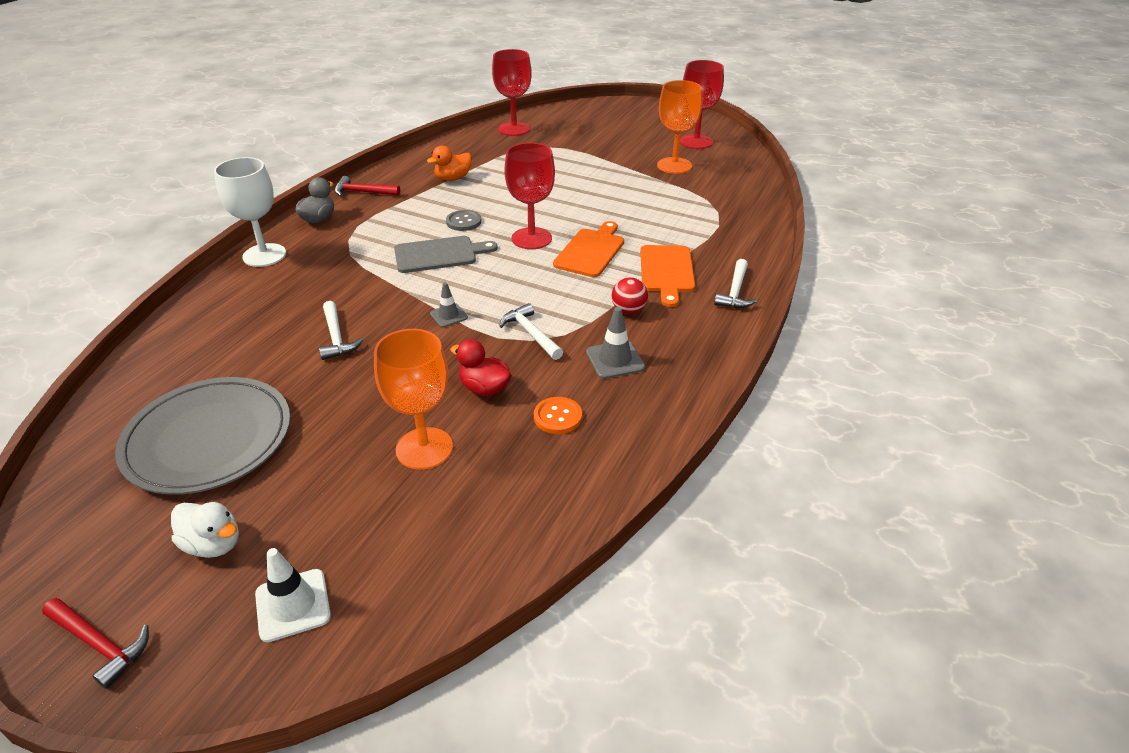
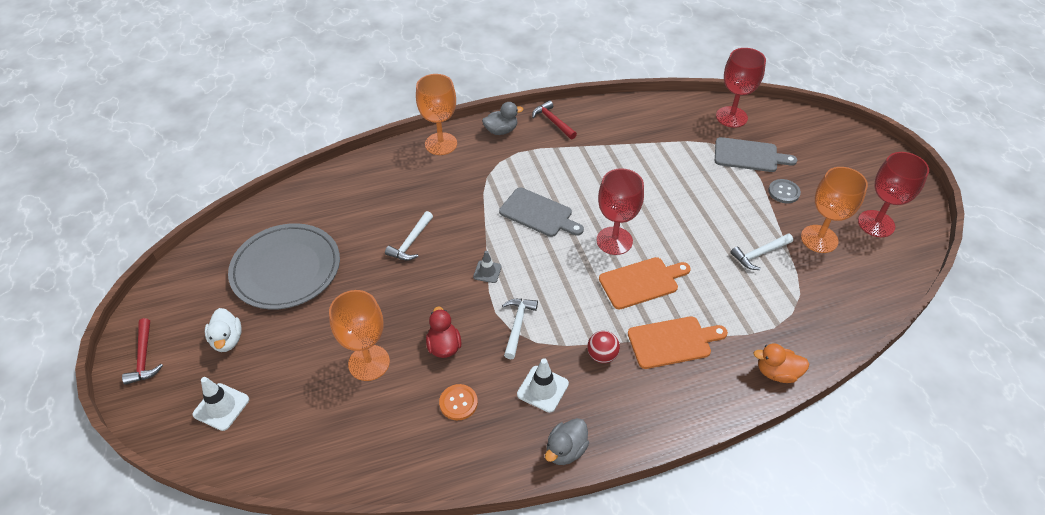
camera: 45 degrees right, 10 degrees up
(264, 255) = (441, 144): white goblet -> orange goblet
(453, 178) = (626, 144): orange duck -> orange duck (777, 373)
(463, 222) = (587, 193): grey button -> grey button (783, 192)
(560, 144) = (749, 155): none -> grey cutting board
(615, 360) = (542, 389): grey traffic cone -> white traffic cone
(666, 271) = (673, 342): orange cutting board -> orange cutting board turned 150 degrees counterclockwise
(691, 384) = (565, 450): none -> grey duck
(735, 292) = (700, 400): white hammer -> white hammer (759, 254)

